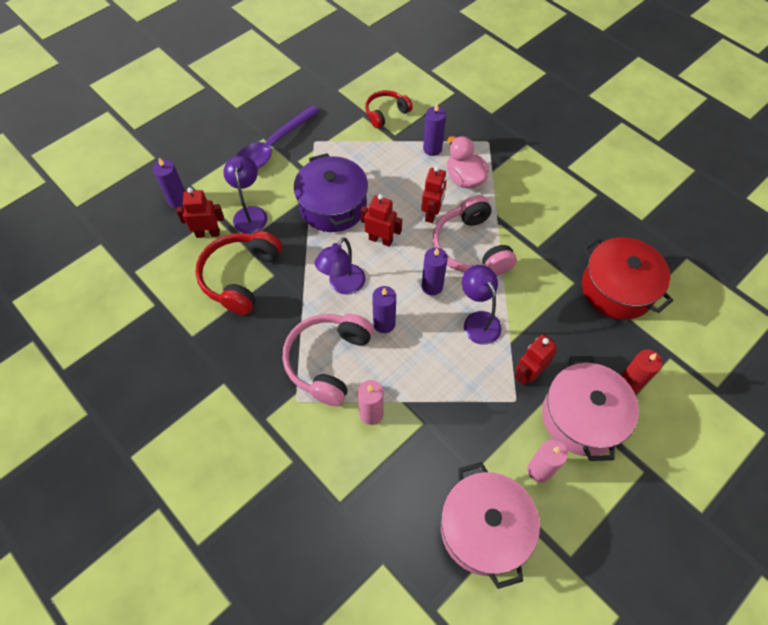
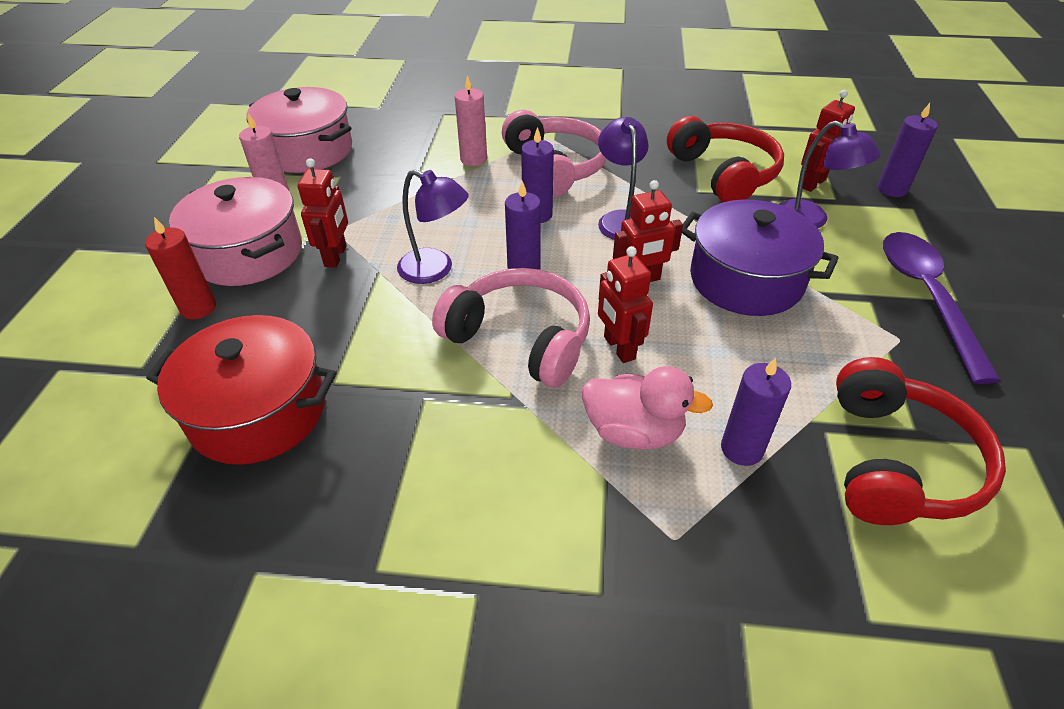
camera: 140 degrees right, 15 degrees down
(386, 113) = (897, 462): red headphones -> red headphones, size x1.65

